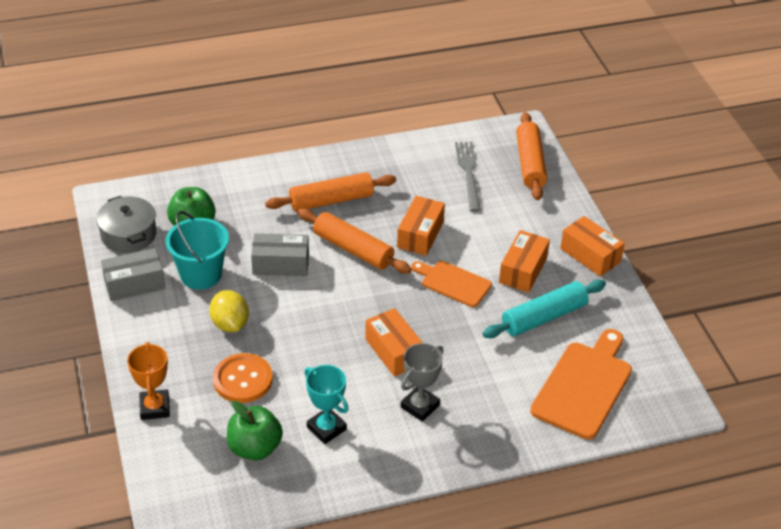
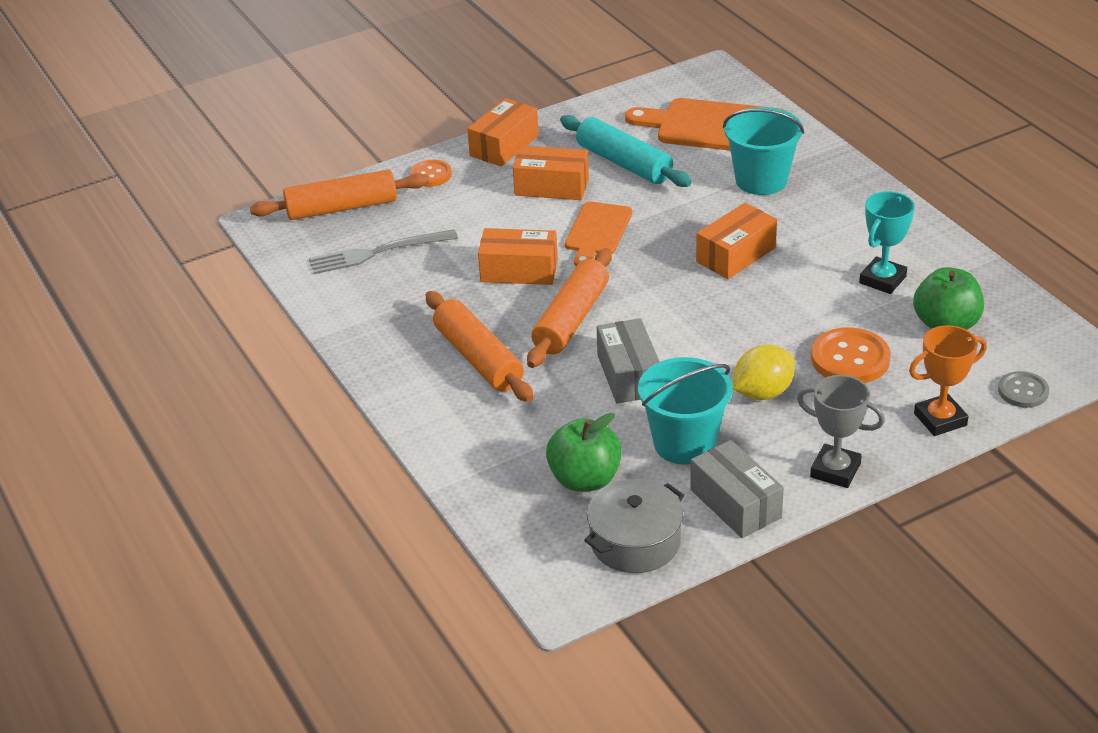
camera: 100 degrees left, 5 degrees down
(158, 466) = (1023, 391): none -> grey button
(420, 406) = (808, 223): grey trophy -> grey trophy (835, 470)
(492, 394) = (761, 180): none -> turquoise bucket
(560, 211) = (431, 175): none -> orange button

